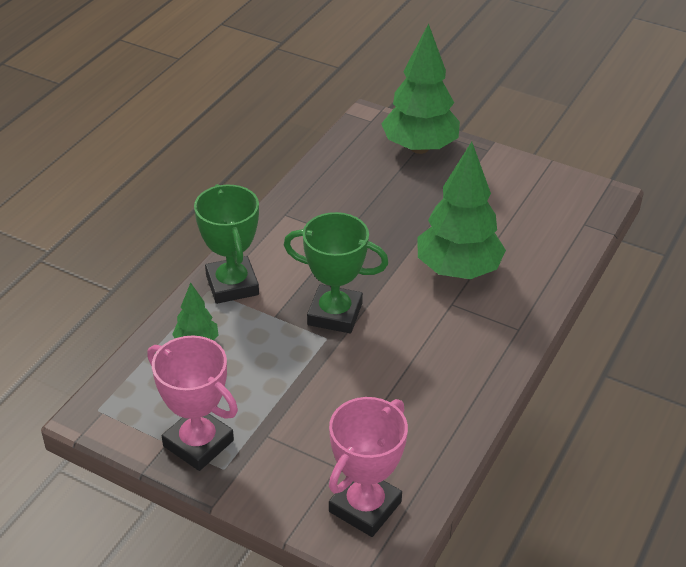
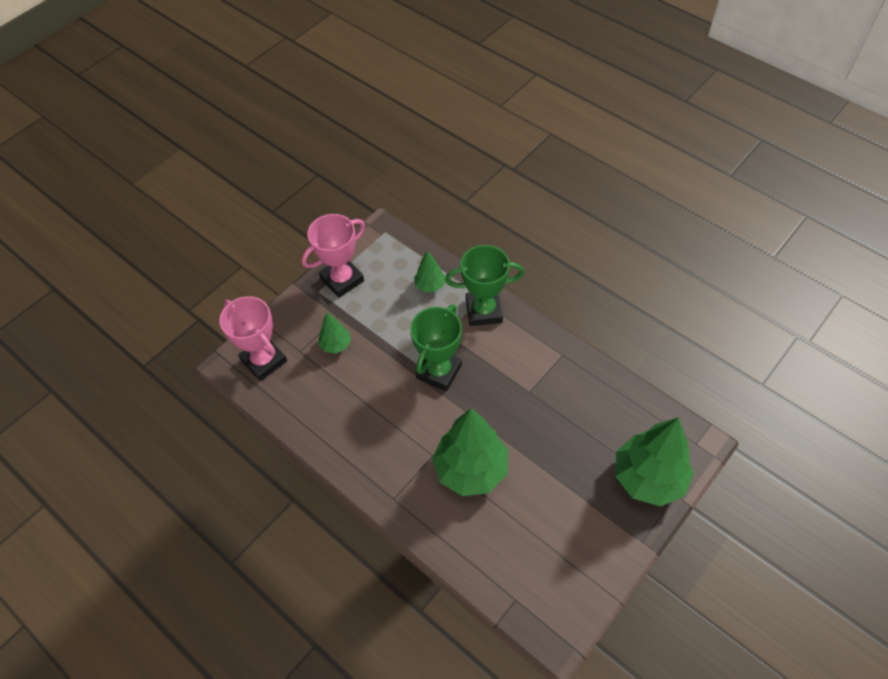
camera: 105 degrees right, 15 degrees up
(317, 426) = (336, 345): none -> green tree

